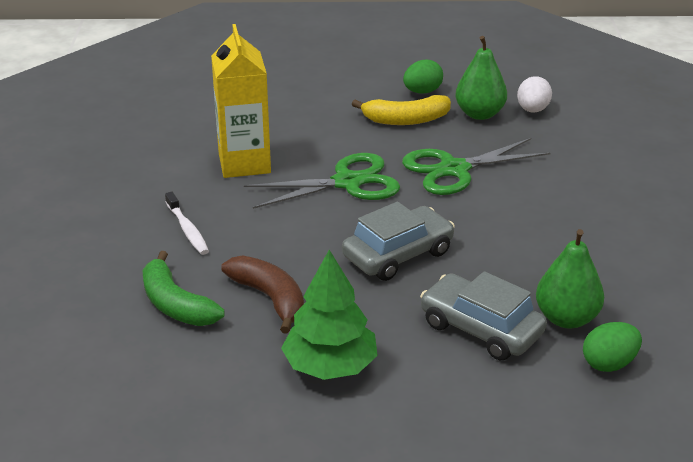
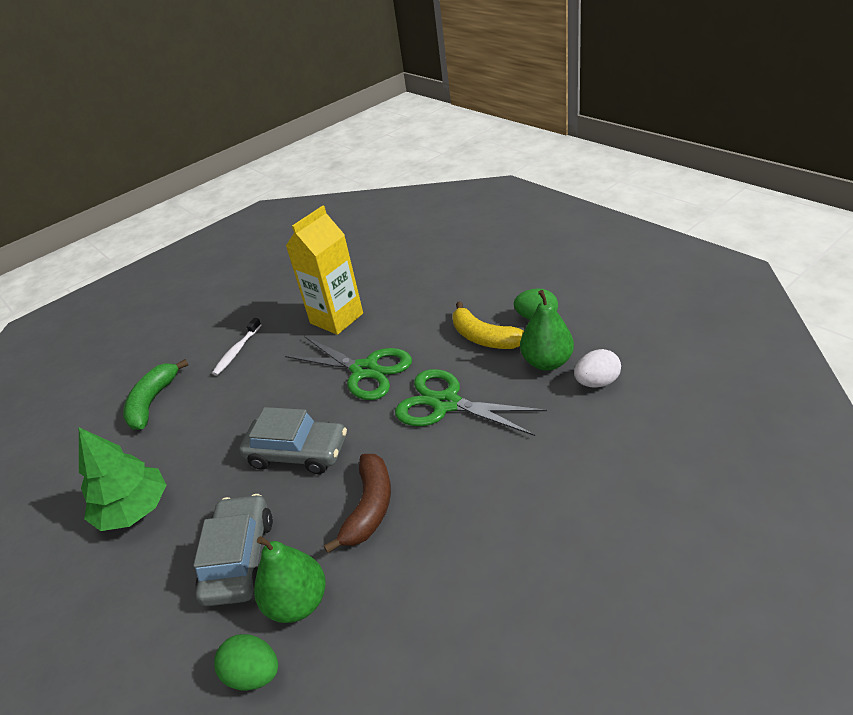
camera: 55 degrees right, 5 degrees up
(270, 298) = (191, 433): brown banana -> brown banana (369, 508)

